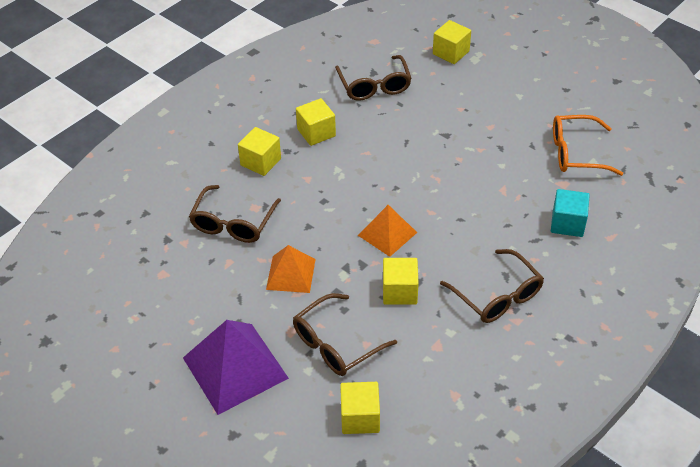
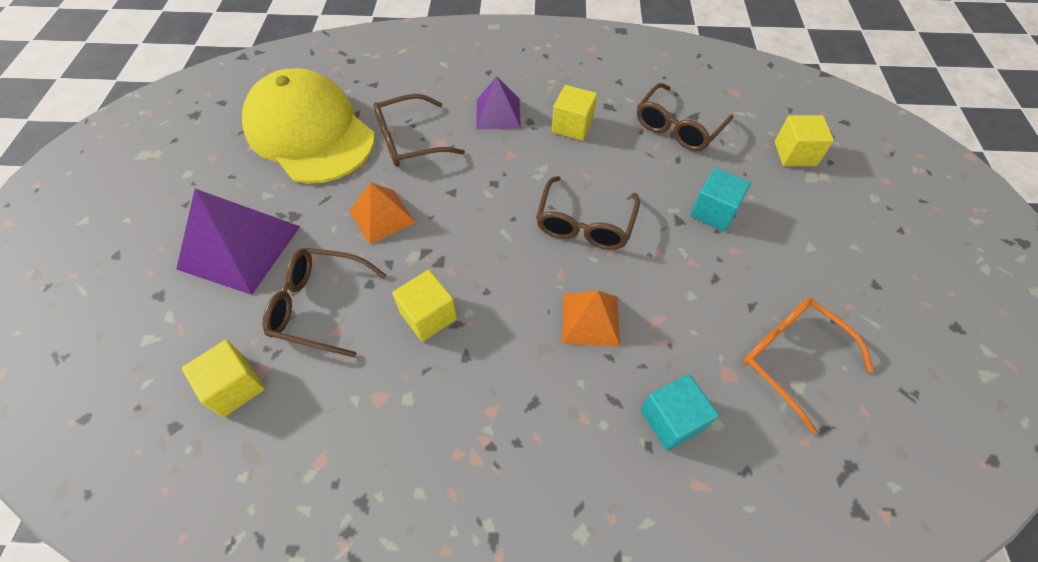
camera: 50 degrees right, 10 degrees up
(157, 275) = (310, 132): none -> yellow cap
(260, 162) = (498, 113): yellow cube -> purple pyramid
(387, 233) = (497, 257): orange pyramid -> orange pyramid (590, 319)
(455, 116) = (713, 211): none -> turquoise cube
(497, 296) = (495, 414): brown glasses -> brown glasses (584, 224)

